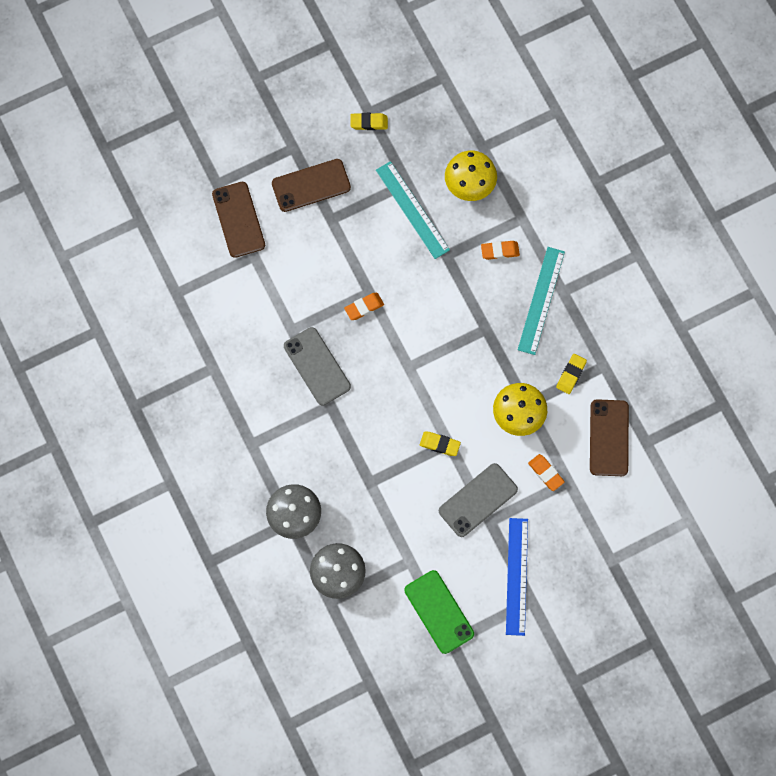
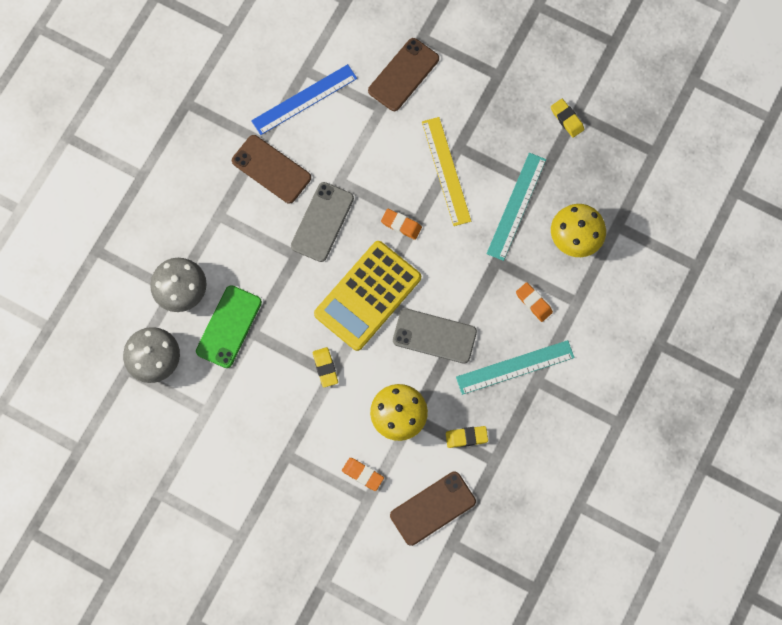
camera: 55 degrees right, 0 degrees up
(311, 185) = (476, 111): brown phone -> brown phone (271, 169)
(344, 242) = (446, 171): none -> yellow ruler
(404, 372) = (368, 296): none -> yellow calculator
(439, 612) = (178, 465): green phone -> green phone (229, 326)
(478, 500) = (298, 432): grey phone -> grey phone (434, 336)
(516, 576) = (253, 510): blue ruler -> blue ruler (304, 99)
(546, 473) = (362, 474): orange eraser -> orange eraser turned 75 degrees counterclockwise

